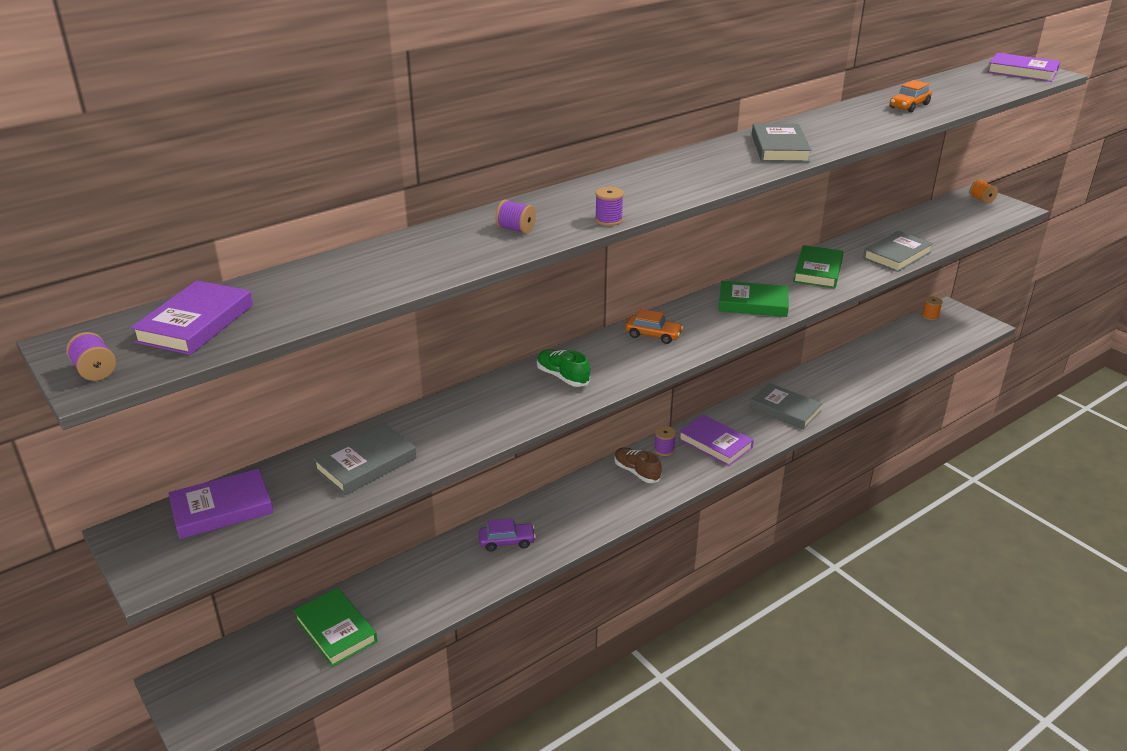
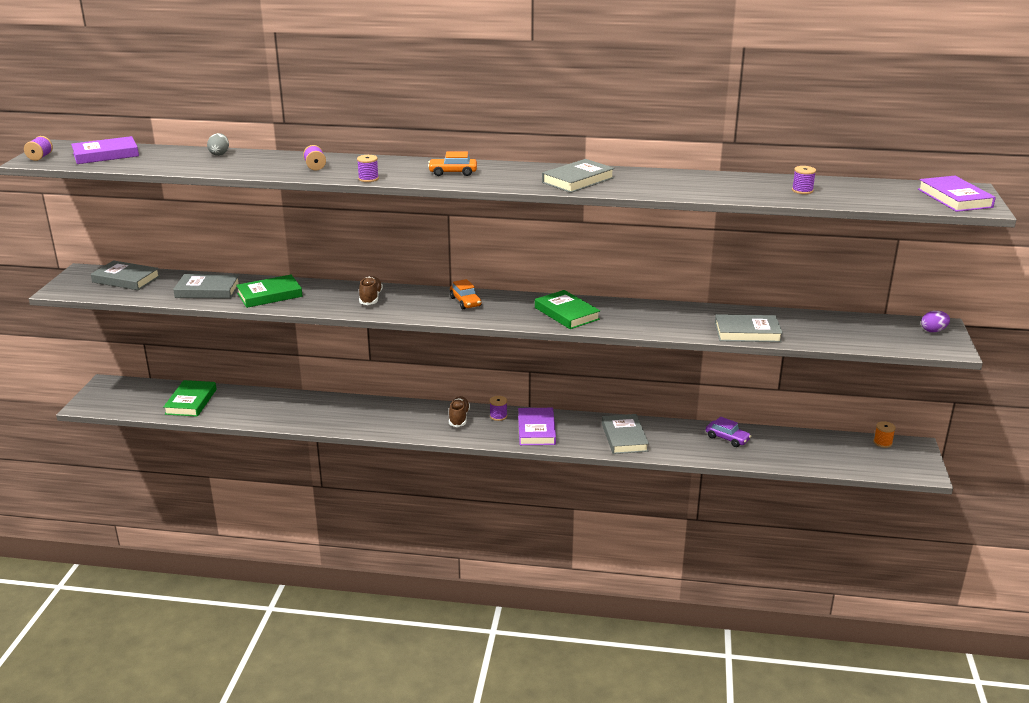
camera: 45 degrees right, 5 degrees down
(222, 509) = (126, 279): purple book -> grey book
(356, 259) = (219, 154): none -> grey egg
(507, 542) = (328, 411): purple car -> purple car (727, 438)
(562, 377) = (371, 298): green shoe -> brown shoe
(818, 271) = (660, 316): green book -> green book (269, 295)
(909, 106) = (760, 188): orange car -> orange car (453, 173)
(936, 98) = (802, 190): none -> purple spool
(981, 199) = (933, 331): orange spool -> purple egg

